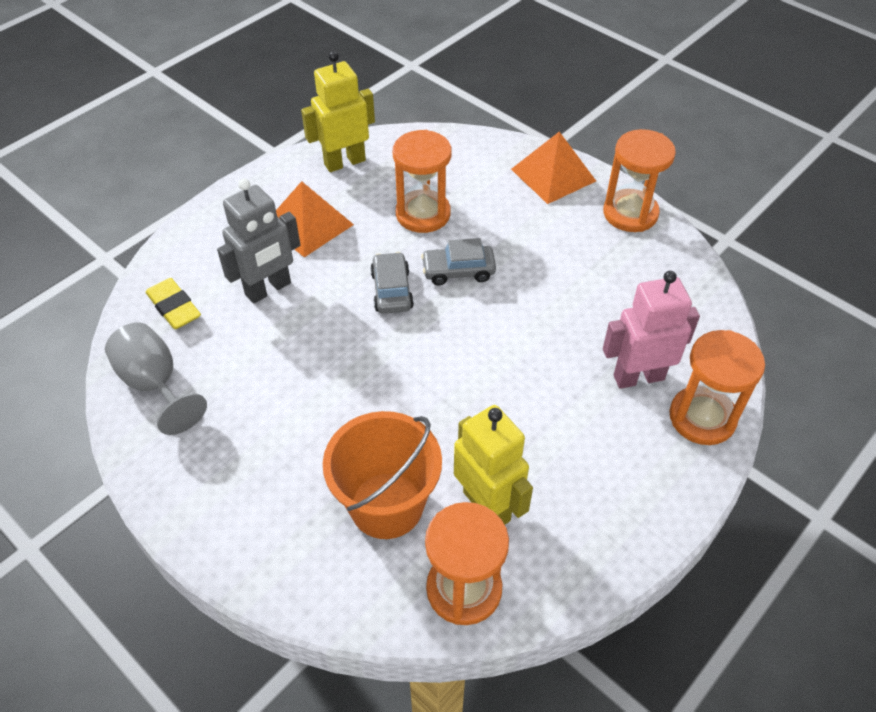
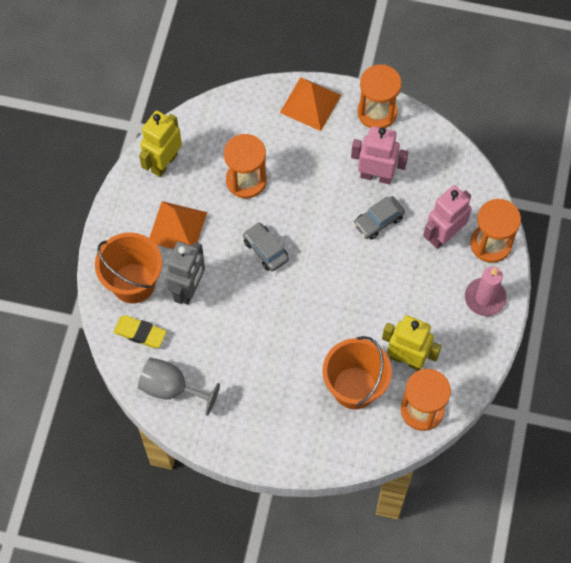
camera: 30 degrees left, 15 degrees up
(213, 255) = (133, 283): none -> orange bucket
(458, 271) = (297, 214): grey car -> grey car (378, 221)
(587, 274) = (376, 176): none -> pink robot
(654, 482) = (485, 298): none -> pink candle

